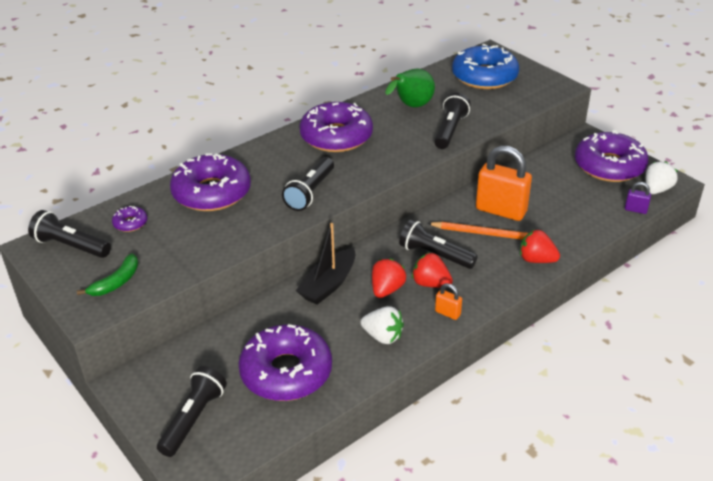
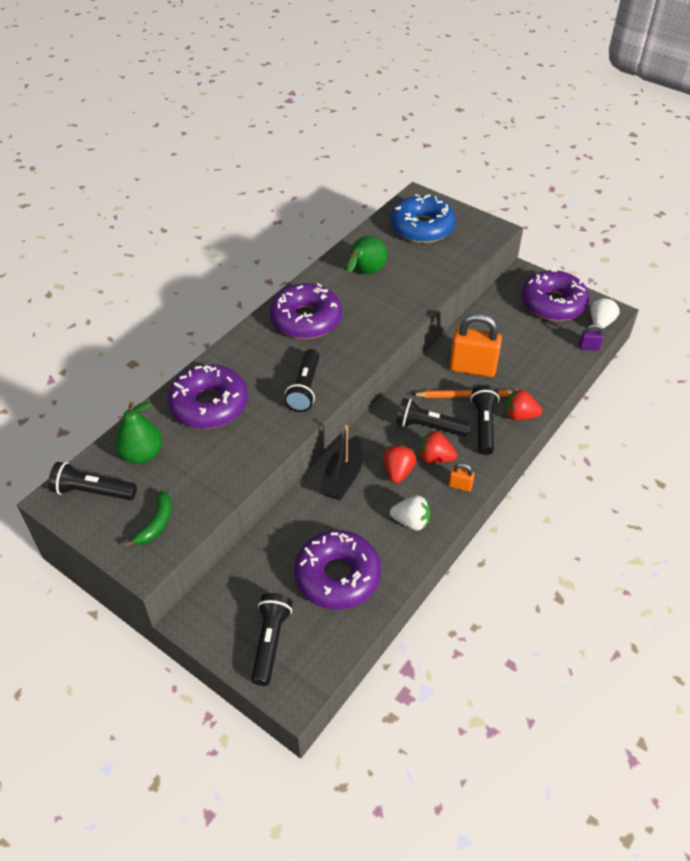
camera: 15 degrees left, 10 degrees up
(130, 223) = (142, 454): purple donut -> green pear
(450, 130) = (411, 295): black flashlight -> black flashlight (483, 426)

